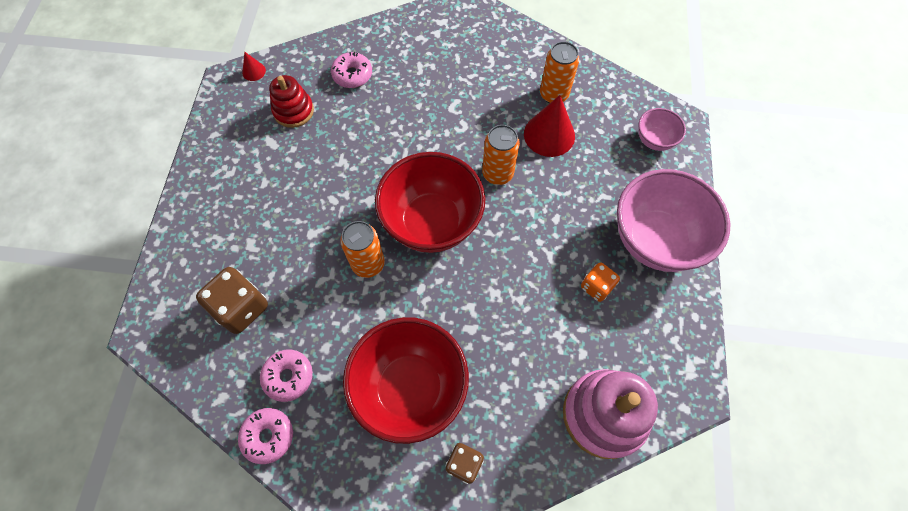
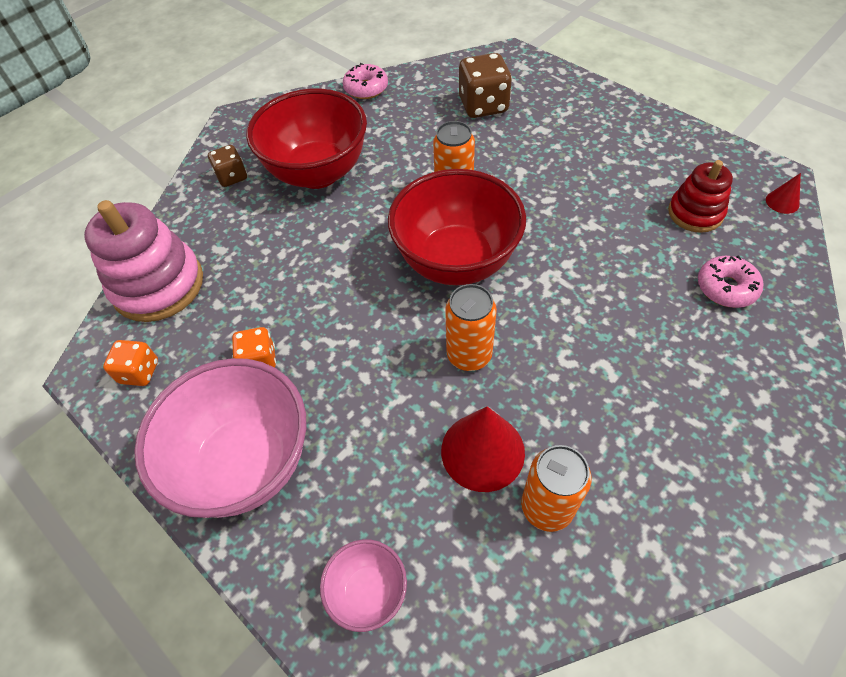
camera: 130 degrees right, 10 degrees down
(288, 377) = (399, 112): pink donut -> none
(667, 356) = (139, 372): none -> orange dice

